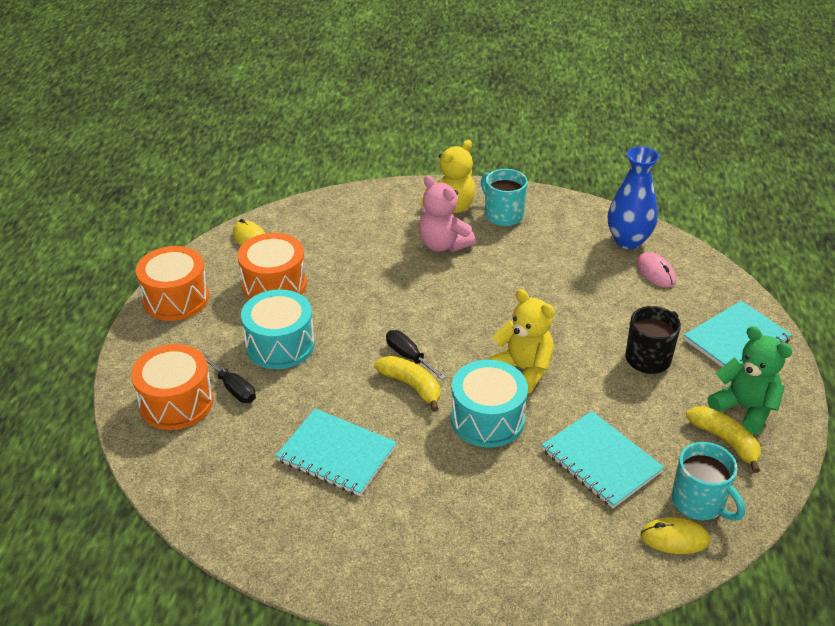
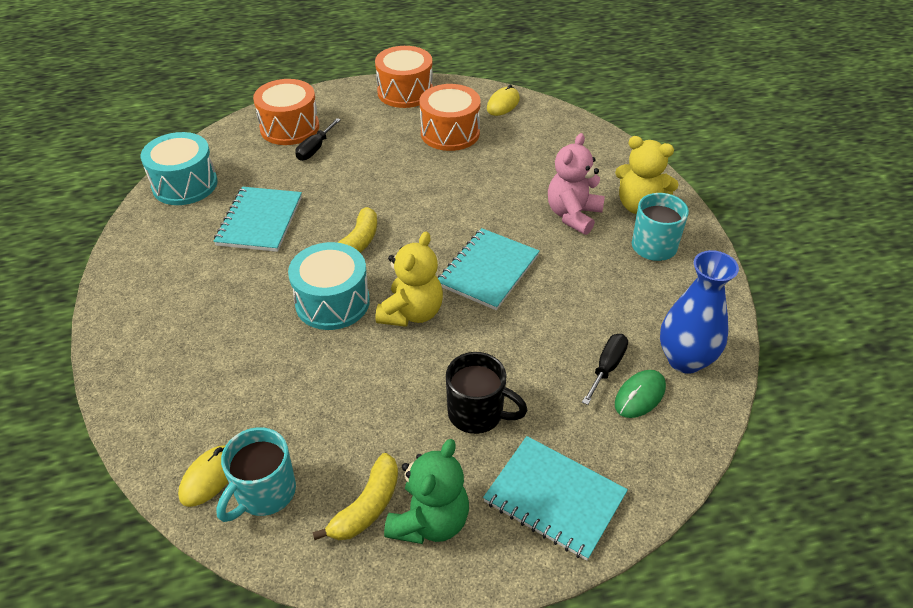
camera: 70 degrees right, 5 degrees up
(280, 345) = (376, 157): turquoise drum -> turquoise drum (185, 184)
(409, 356) = (395, 232): black screwdriver -> black screwdriver (607, 367)
(601, 461) = (302, 398): turquoise notebook -> turquoise notebook (488, 270)
(655, 272) = (640, 396): pink mouse -> green mouse
(674, 538) = (209, 477): yellow mouse -> yellow mouse turned 45 degrees clockwise

